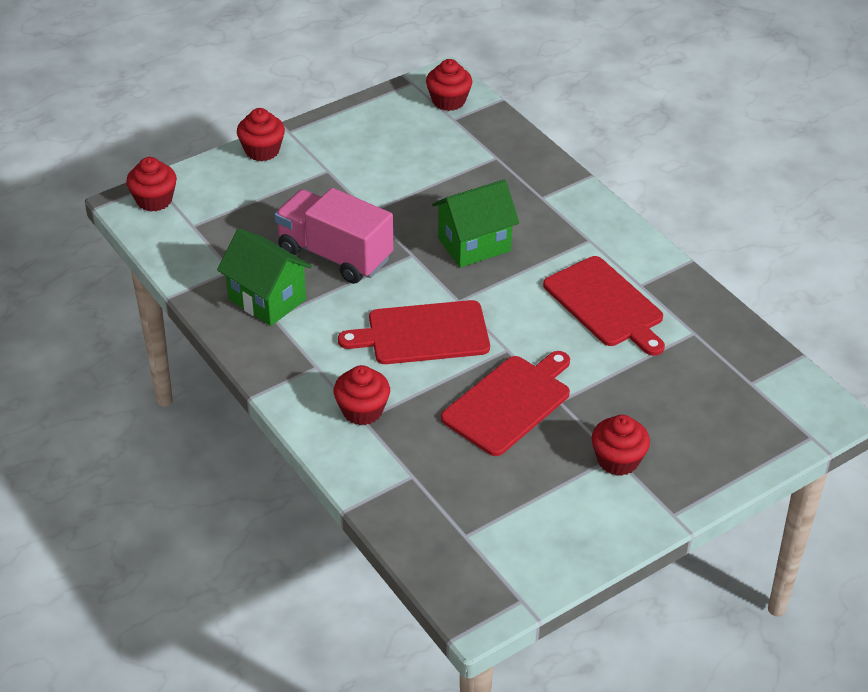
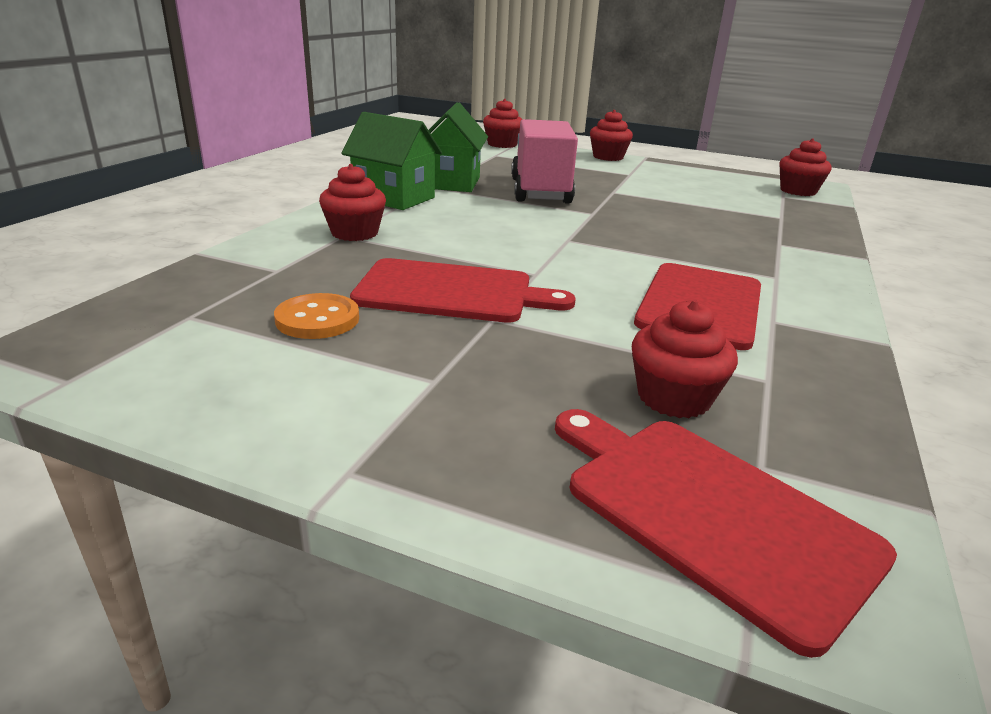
camera: 55 degrees right, 15 degrees down
(423, 334) = (497, 235): red cutting board -> red cutting board (709, 513)
(474, 245) = (654, 231): green house -> green house (394, 198)
(509, 478) = (317, 319): none -> orange button
(618, 460) = (428, 385): red cupcake -> red cupcake (673, 398)

